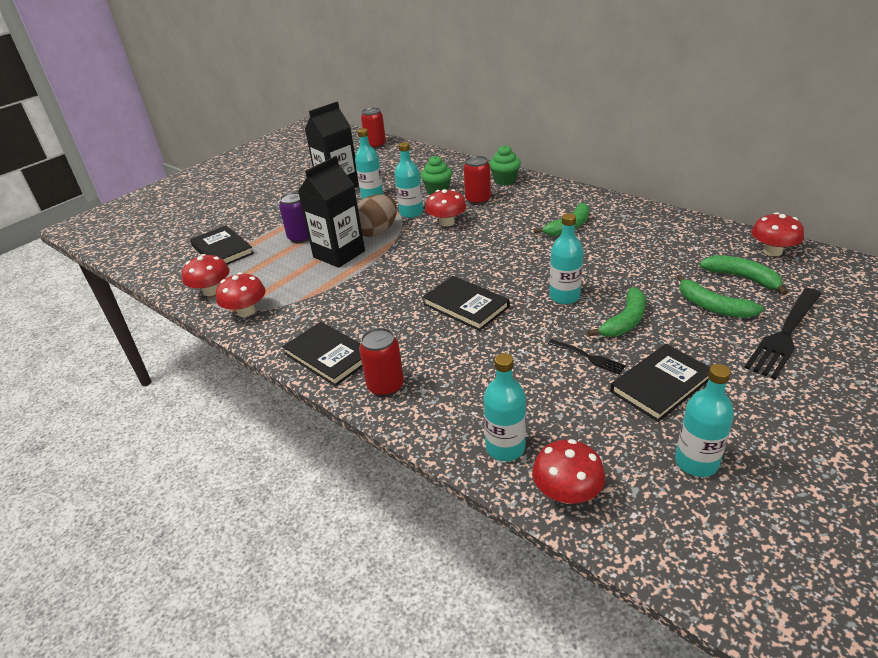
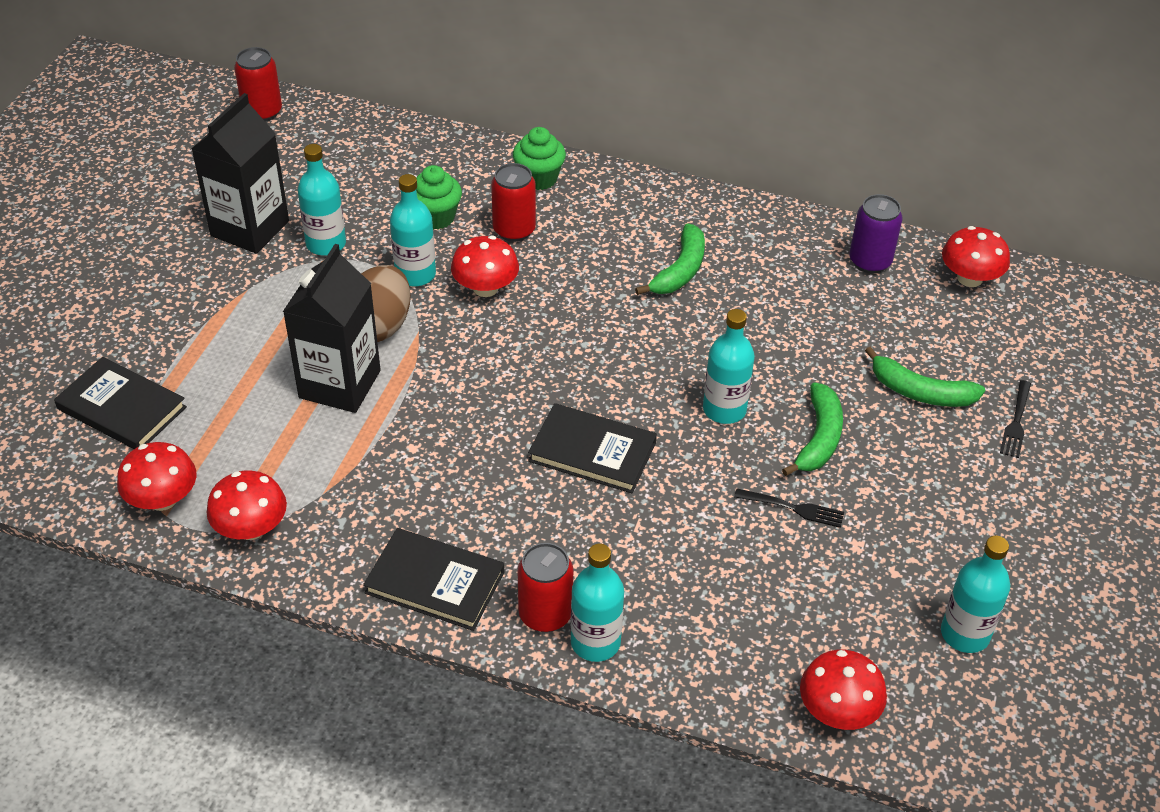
camera: 25 degrees left, 10 degrees up
(301, 238) = (251, 359): purple can -> purple can (870, 261)
(505, 448) = (743, 669): turquoise bottle -> turquoise bottle (595, 642)
(661, 385) = (895, 532): black book -> none
(742, 278) = (944, 334): green banana -> none
(785, 334) = (1016, 421): black fork -> black fork, size x0.50

